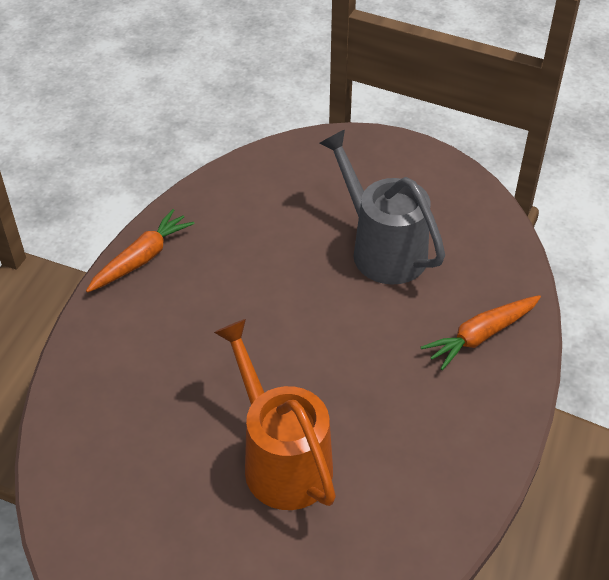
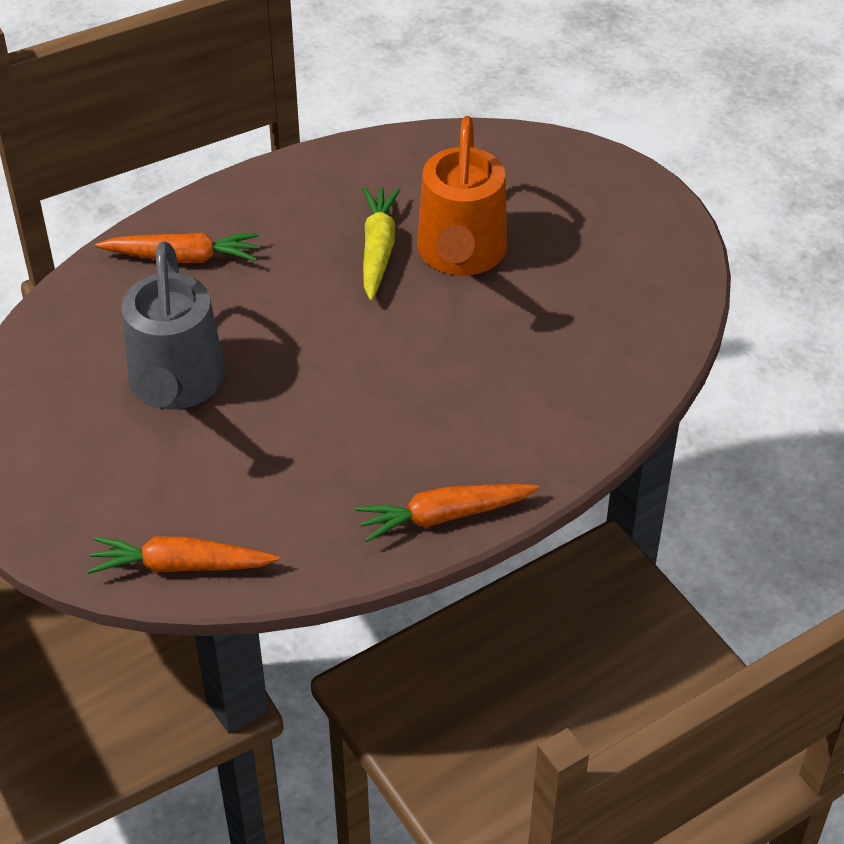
camera: 145 degrees left, 0 degrees up
(271, 162) = (181, 565): none -> orange carrot
(350, 425) = (378, 249): none -> yellow carrot

